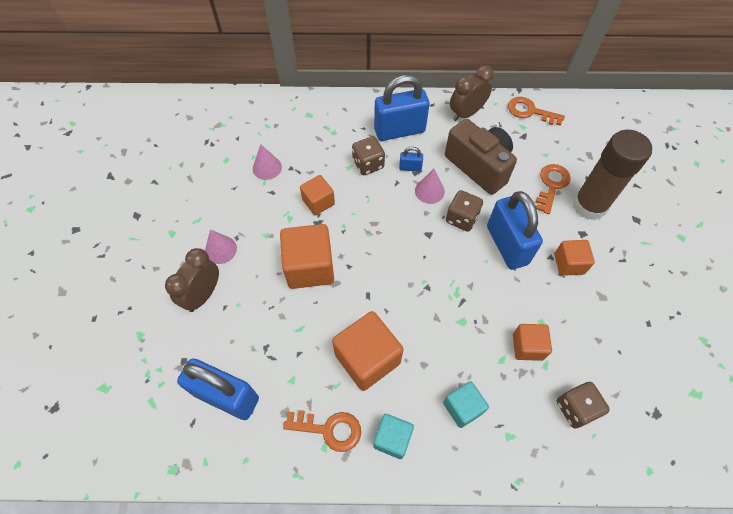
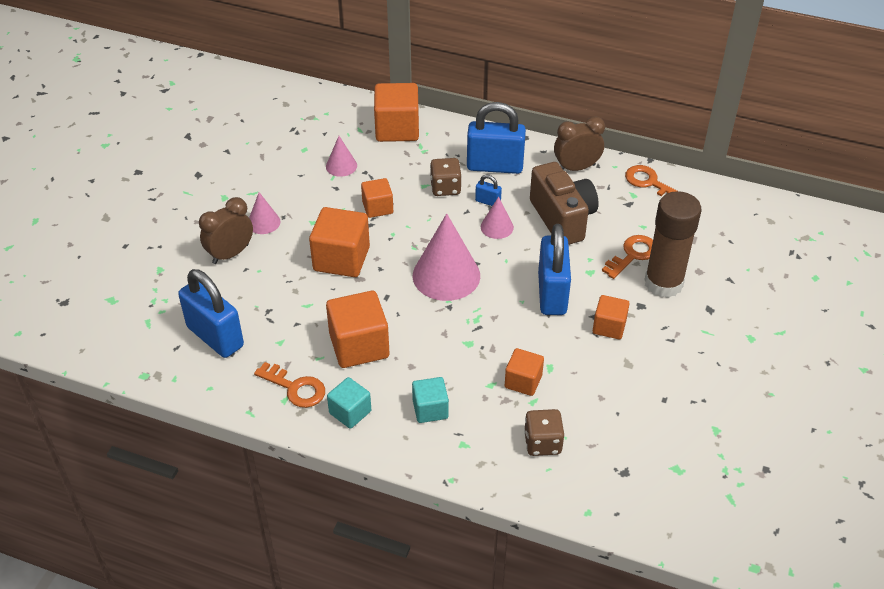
camera: 20 degrees right, 15 degrees down
(300, 116) = (397, 129): none -> orange cube
(410, 255) = (446, 275): none -> pink cone
(461, 218) = (517, 259): brown dice -> none

